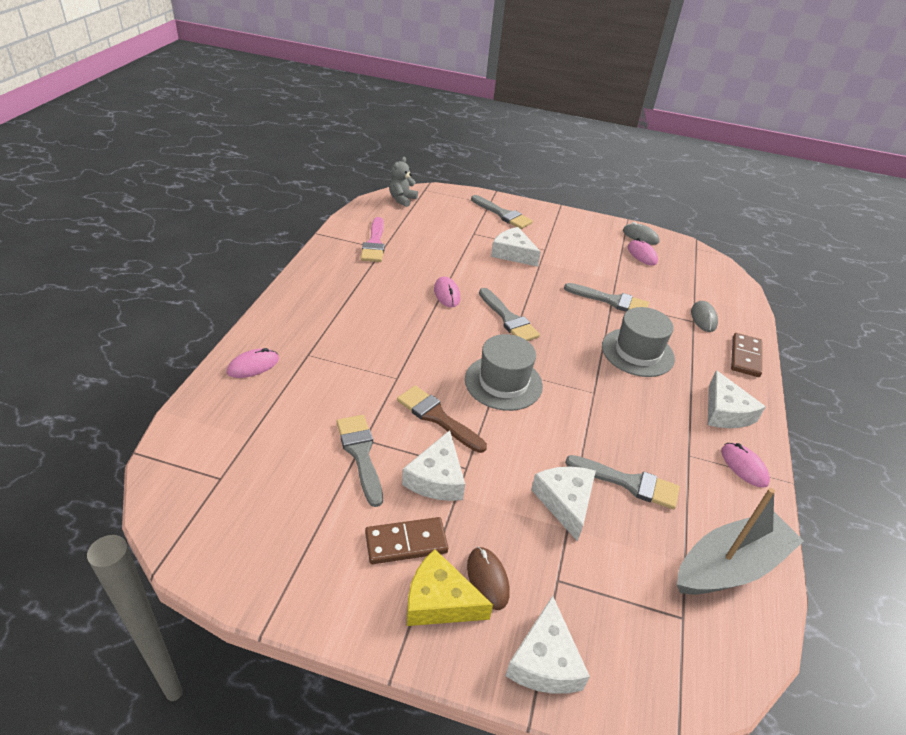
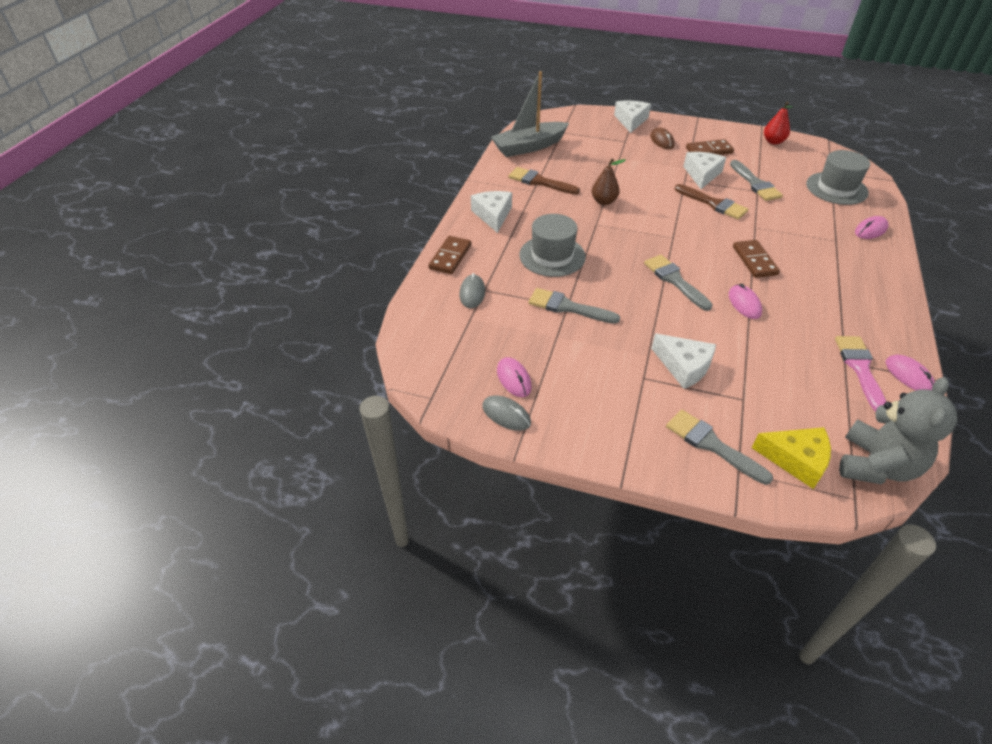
camera: 175 degrees left, 5 degrees up
(270, 568) = (773, 141): none -> red pear
(402, 199) = (876, 465): grey teddy bear -> grey teddy bear, size x1.74
(418, 334) = (754, 261): none -> brown domino
(439, 601) = (684, 134): yellow cheese -> yellow cheese (796, 460)
(503, 382) = (670, 227): grey hat -> grey hat (836, 188)
(565, 502) = (620, 167): white cheese -> none
(587, 428) = (604, 201): none -> brown pear
(628, 483) = (579, 176): grey brush -> none
(685, 472) = (539, 182): none -> brown brush
(744, 466) = (497, 185): pink mouse -> pink mouse (908, 375)

